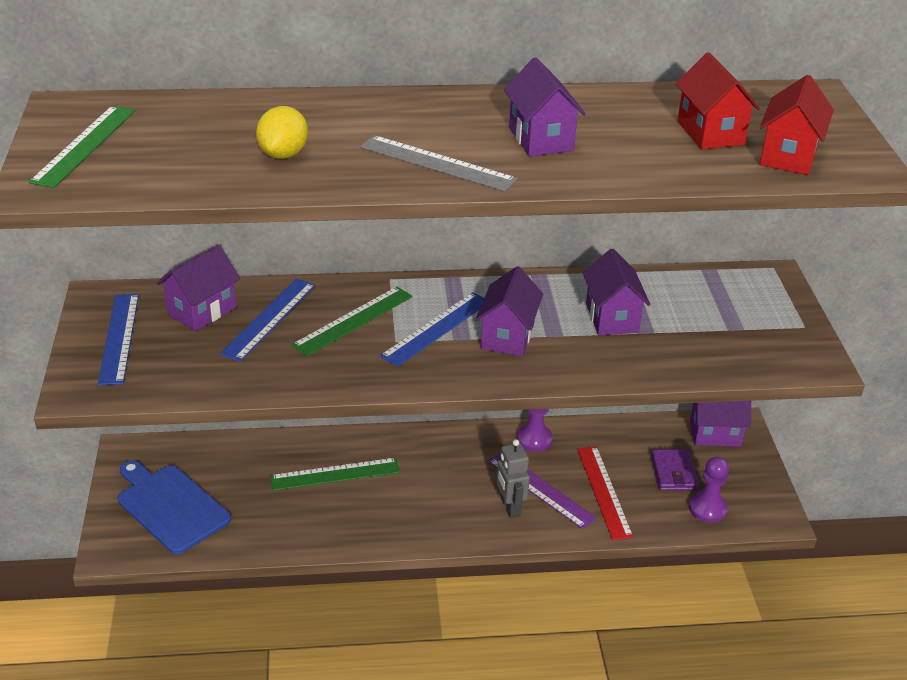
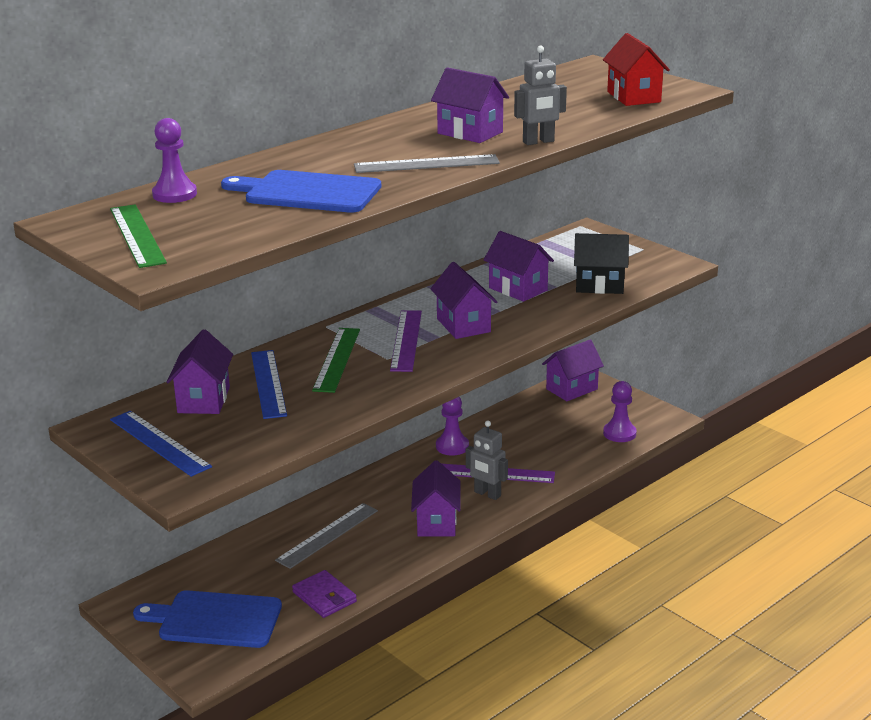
camera: 35 degrees left, 10 degrees down
(182, 110) = (174, 194): none -> purple pawn
(283, 154) = (308, 192): yellow lemon -> blue cutting board
(335, 474) = (327, 535): green ruler -> grey ruler
(434, 512) = (436, 522): none -> purple house
(436, 328) = (406, 340): blue ruler -> purple ruler
(588, 178) = (538, 142): none -> grey robot
(604, 491) = (540, 455): red ruler -> none
(673, 472) = (572, 423): purple wallet -> purple wallet (324, 597)
(699, 351) = (599, 285): none -> black house
(710, 133) = (568, 100): red house -> none

